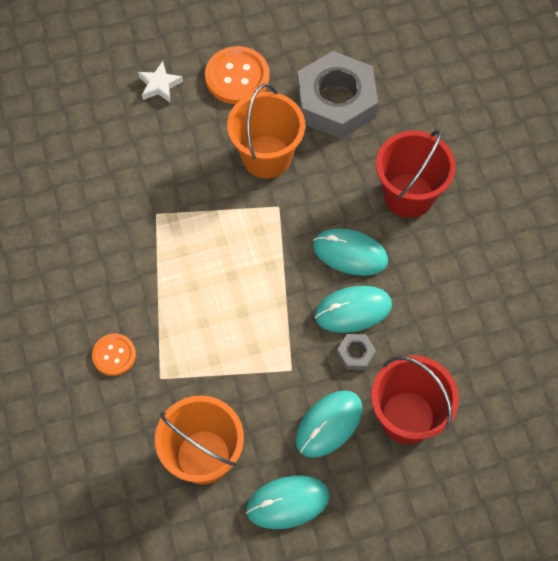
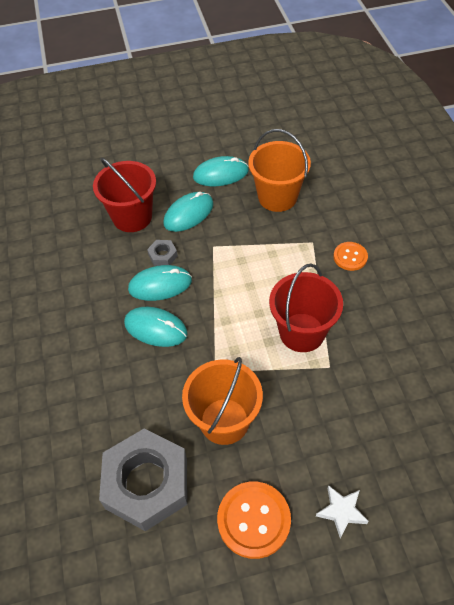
camera: 175 degrees left, 10 degrees down
(408, 195) = (93, 378): red bucket -> red bucket (302, 332)

